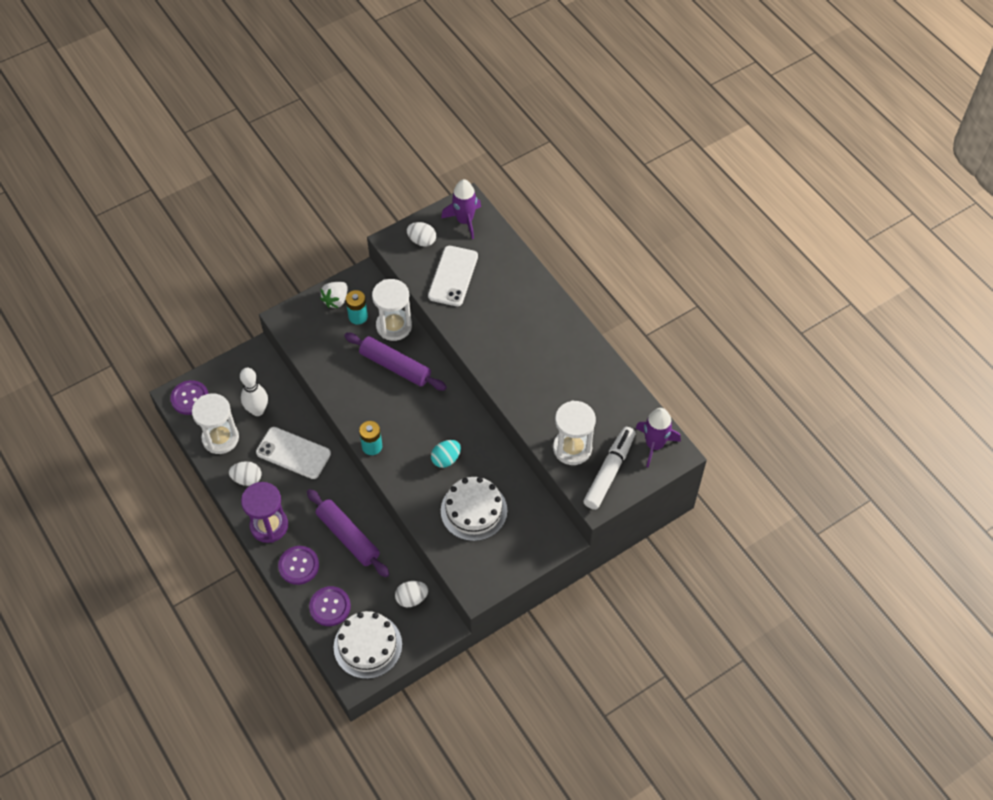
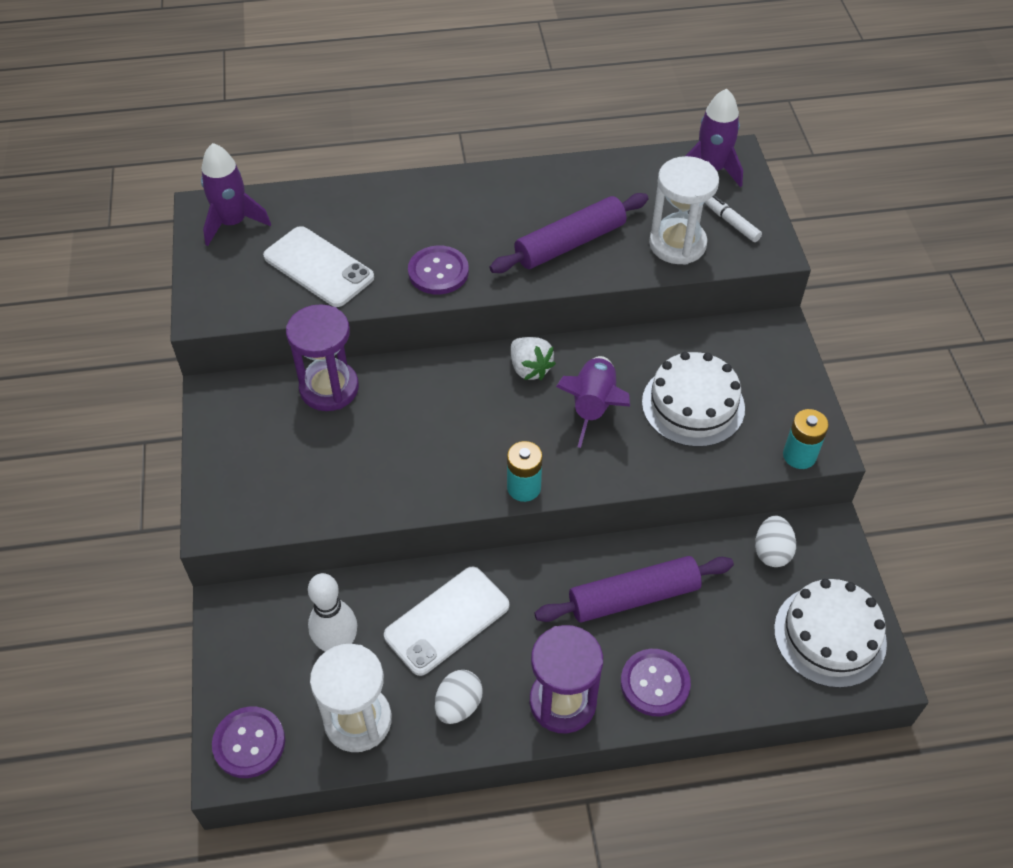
camera: 65 degrees left, 5 degrees down
(330, 607) = (745, 664): purple button -> purple button (438, 272)
(336, 300) = (232, 443): white strawberry -> white strawberry (530, 368)
(358, 316) = (281, 426): turquoise battery -> turquoise battery (799, 455)
(394, 326) = (329, 388): white hourglass -> purple hourglass
(395, 366) = (401, 411): purple rolling pin -> purple rolling pin (570, 243)
(422, 241) = (230, 279): white egg -> none
(446, 459) = (593, 407): turquoise egg -> purple rocket
(609, 472) = (731, 222): white marker -> white marker, size x0.53

